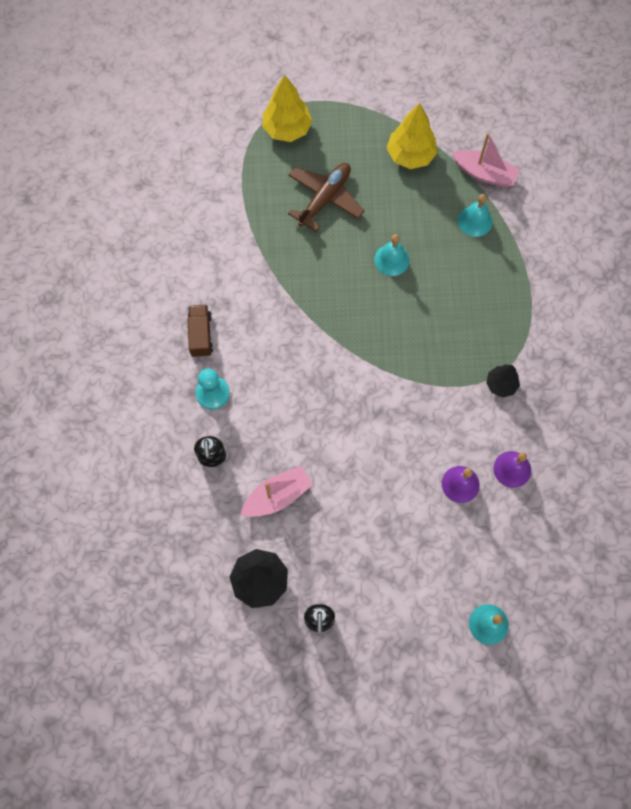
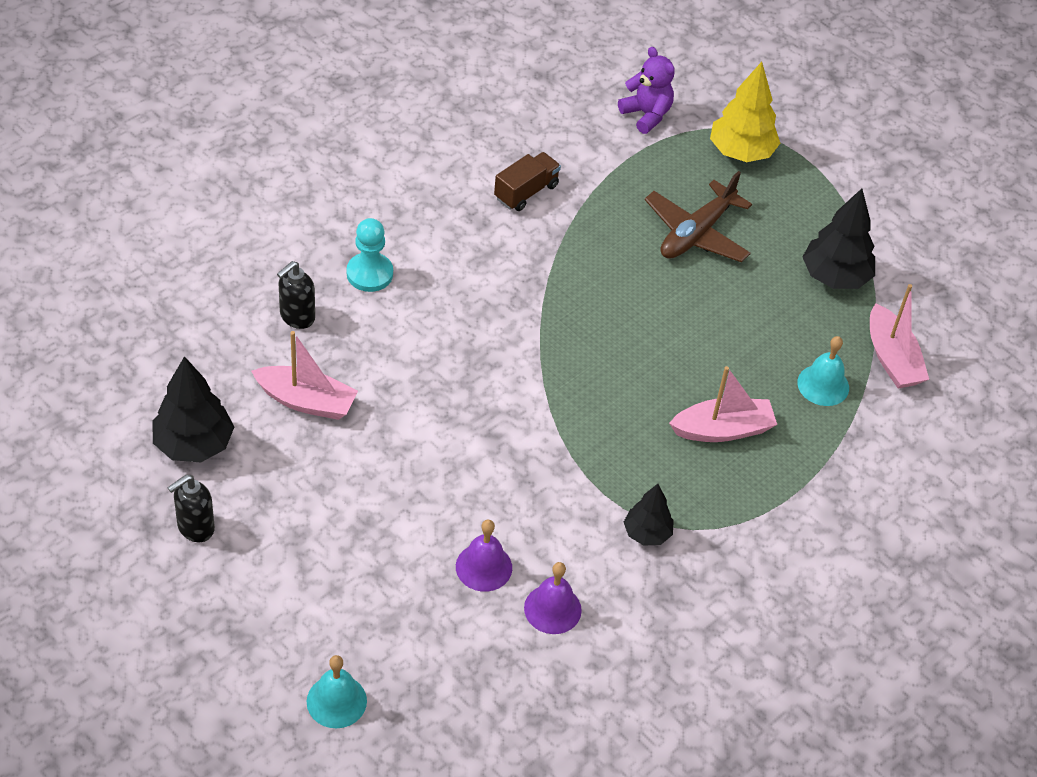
camera: 45 degrees right, 20 degrees down
(201, 335) = (425, 224): brown truck -> brown truck (526, 192)
(218, 154) = (646, 114): none -> purple teddy bear
(325, 199) = (696, 233): brown plane -> brown plane turned 135 degrees clockwise
(392, 260) = (690, 336): turquoise bell -> none
(410, 155) = (835, 277): yellow tree -> black tree
(465, 294) = (722, 430): none -> pink boat

